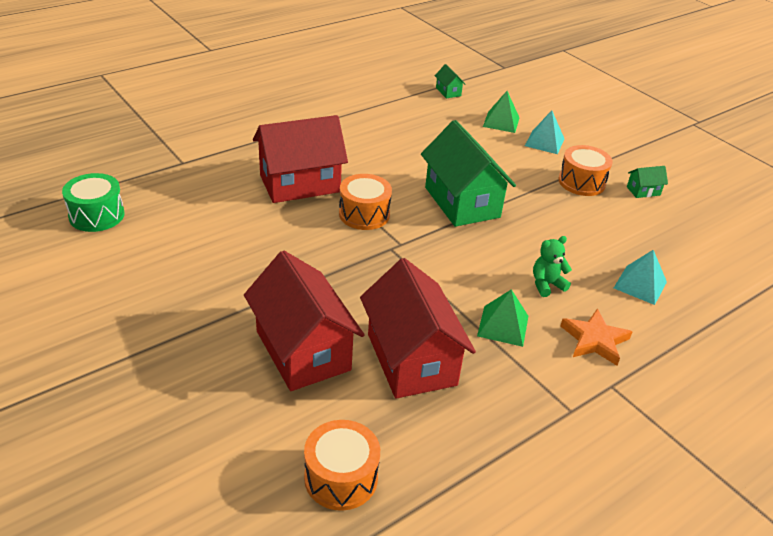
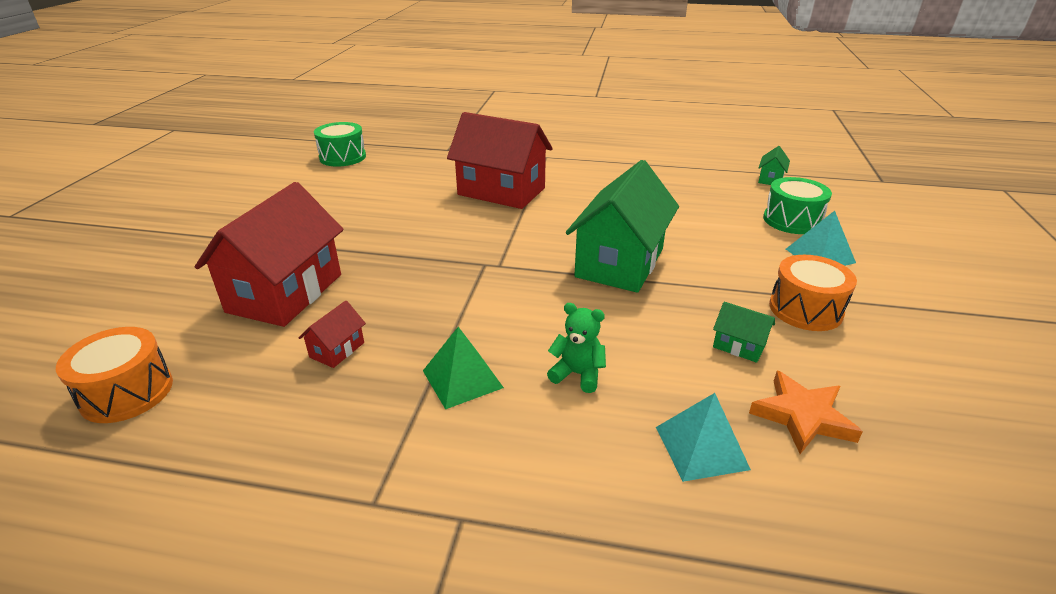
camera: 50 degrees right, 5 degrees down
(364, 214) = (511, 231): orange drum -> none
(411, 359) = (337, 350): red house -> red house, size x0.41
(501, 122) = (792, 220): green pyramid -> green drum
(594, 340) = (531, 460): orange star -> orange star (802, 416)
(643, 191) = (893, 359): green house -> green house (739, 346)

